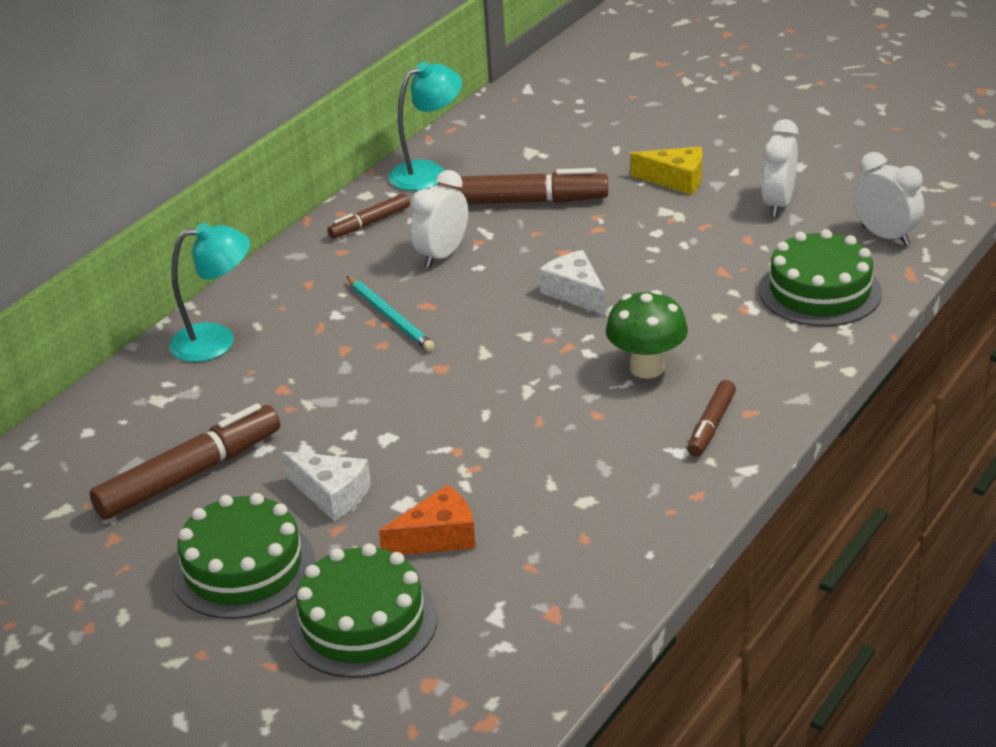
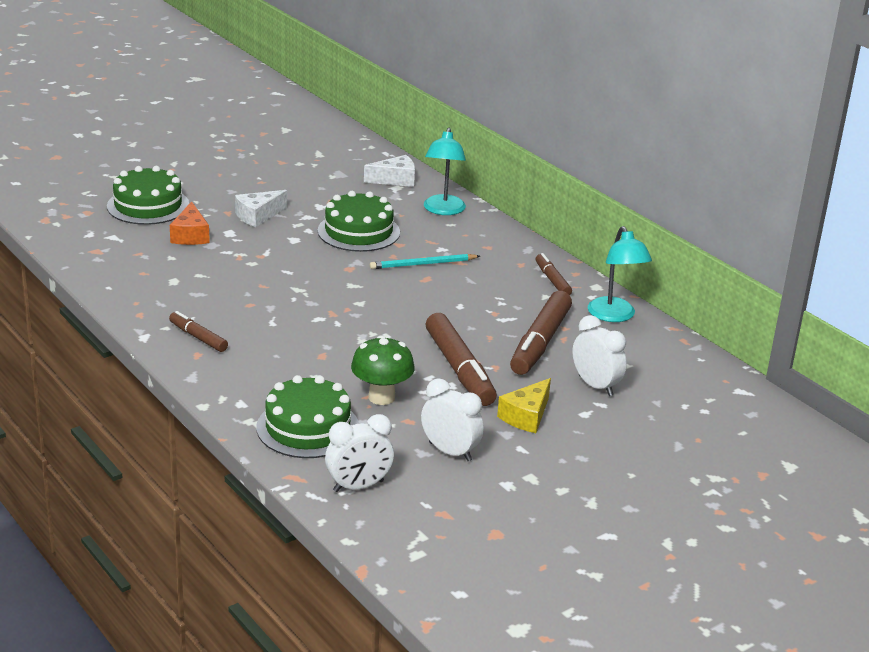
camera: 105 degrees right, 5 degrees down
(190, 474) = (315, 185): brown marker -> brown marker (459, 369)
(243, 568) = (223, 186): green cake -> green cake (358, 231)
(442, 255) = (486, 296): white clock -> white clock (595, 386)
(575, 293) = (394, 331): white cheese -> white cheese (395, 180)
(647, 368) = (281, 333): green mushroom -> green mushroom (381, 397)

